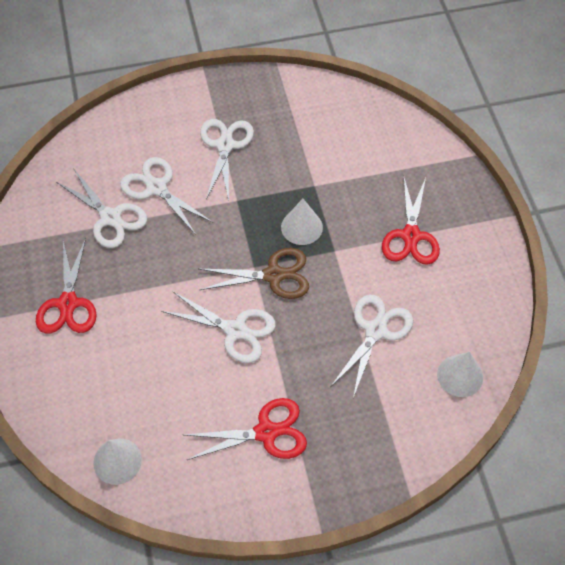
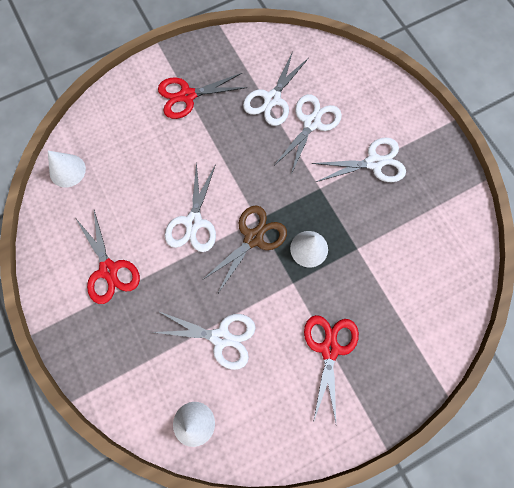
camera: 75 degrees right, 15 degrees up
(273, 275) = (253, 238): brown scissors -> brown scissors turned 120 degrees counterclockwise
(411, 236) = (329, 349): red scissors -> red scissors turned 105 degrees clockwise

